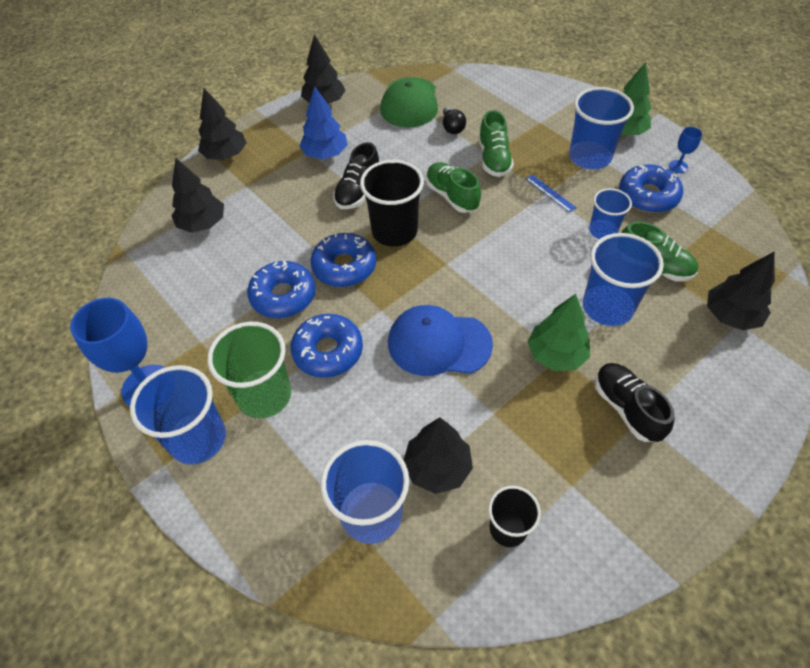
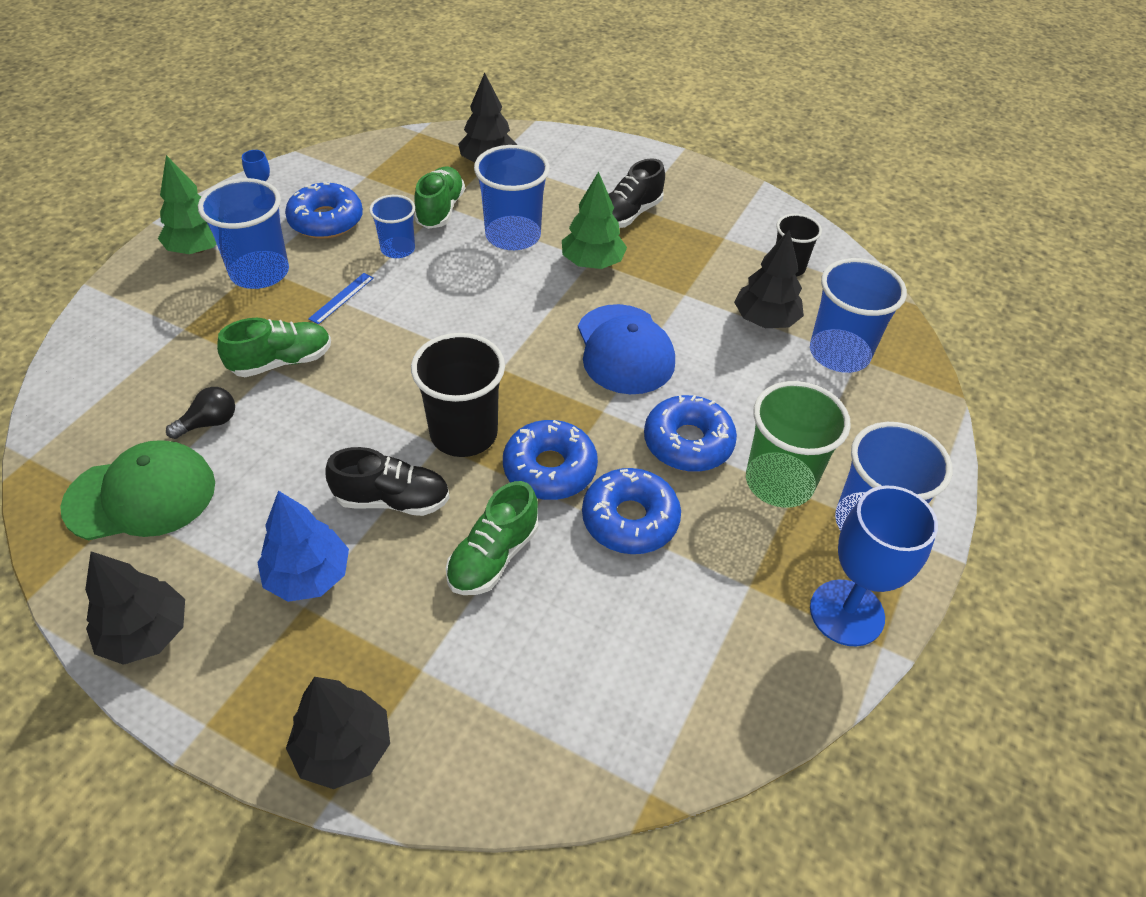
camera: 115 degrees left, 5 degrees down
(202, 224) = (536, 697): black tree -> none
(452, 196) = (373, 390): green shoe -> green shoe (493, 557)

